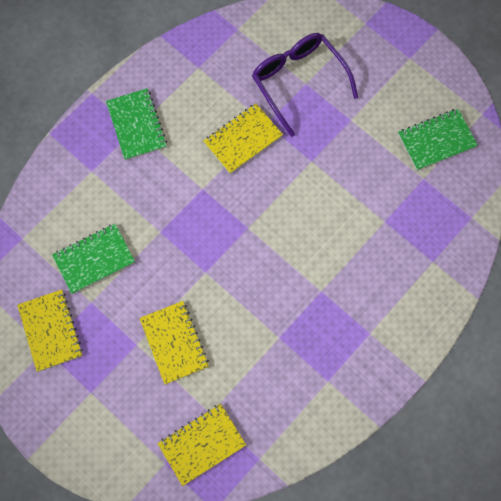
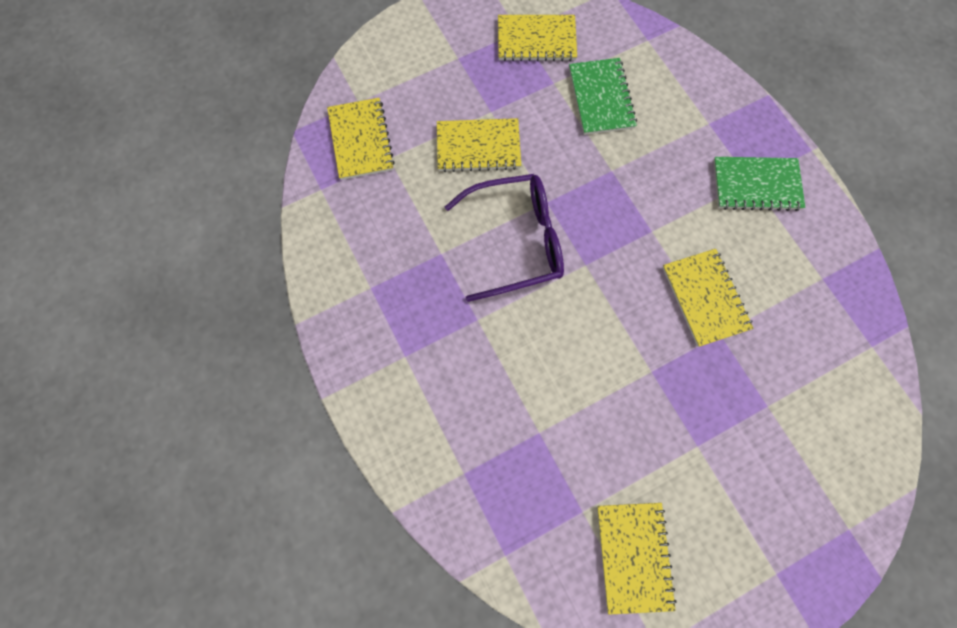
camera: 110 degrees right, 0 degrees up
(299, 82) = (771, 398): purple glasses -> purple glasses (515, 241)
(436, 140) = (633, 556): green notebook -> yellow notebook

